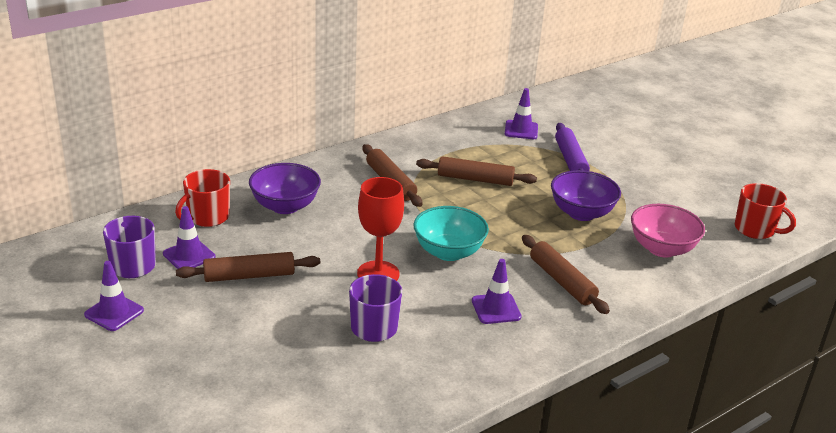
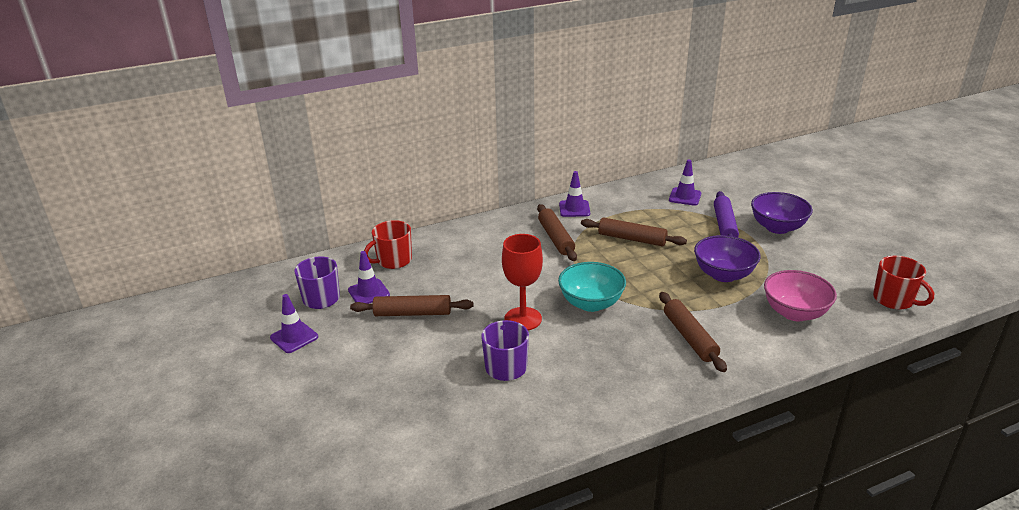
camera: 15 degrees right, 0 degrees up
(285, 206) = (460, 255): purple bowl -> purple bowl (777, 227)
(496, 309) = (621, 359): purple traffic cone -> purple traffic cone (574, 209)

